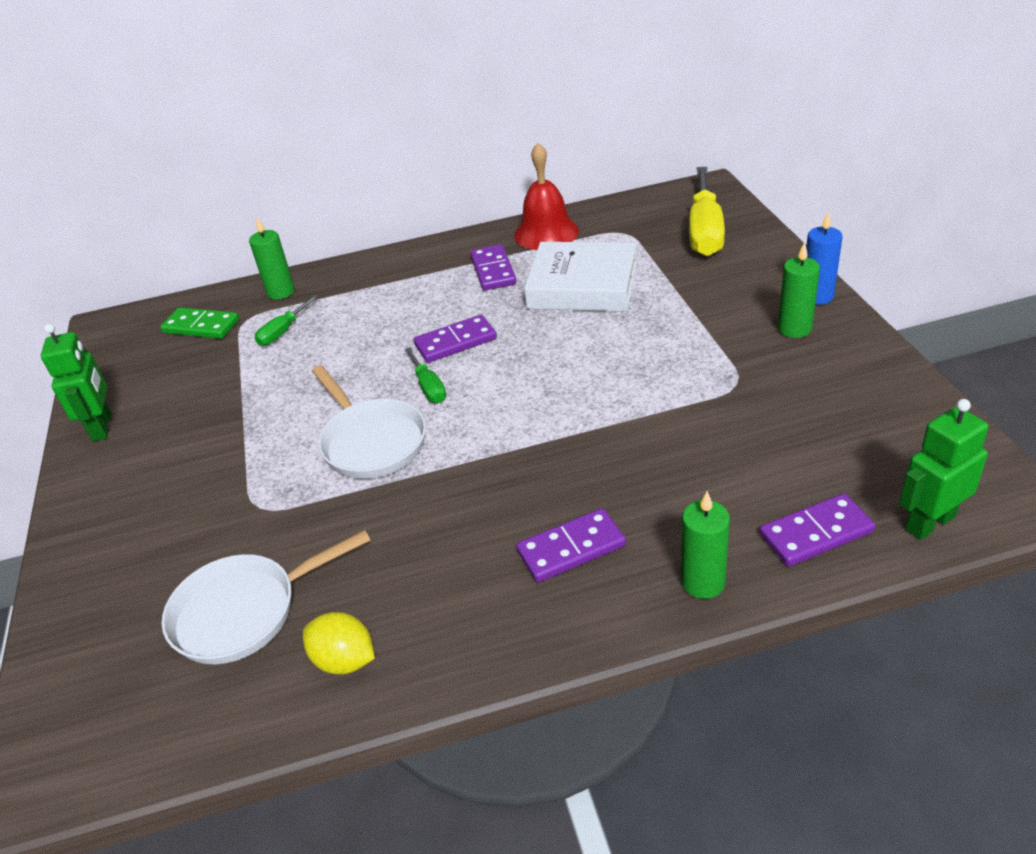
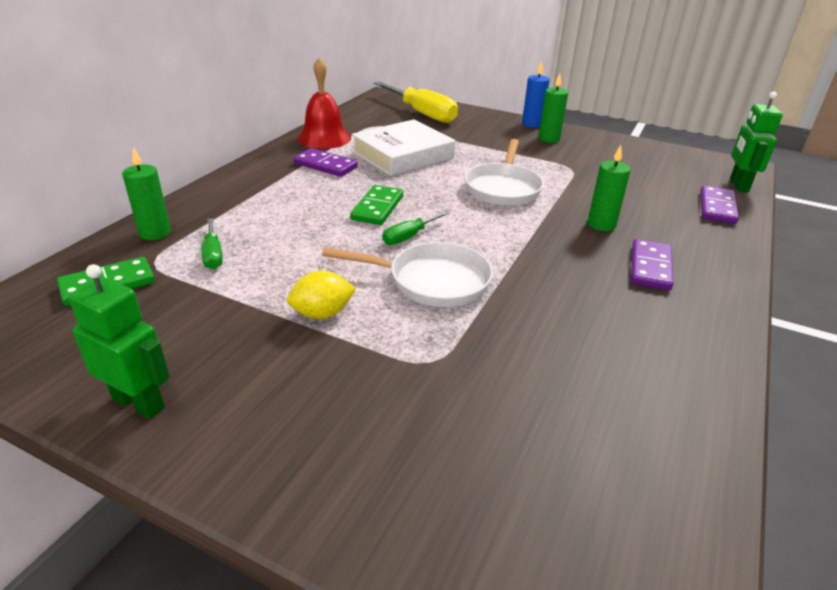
camera: 55 degrees left, 5 degrees down
(244, 612) = (557, 424): white pan -> white pan (503, 188)
(344, 660) = (670, 396): yellow lemon -> yellow lemon (322, 313)
(428, 387) = (409, 236): green screwdriver -> green screwdriver turned 120 degrees clockwise
(455, 342) = (377, 208): purple domino -> green domino
(703, 582) = (724, 247): green candle -> green candle (601, 224)

